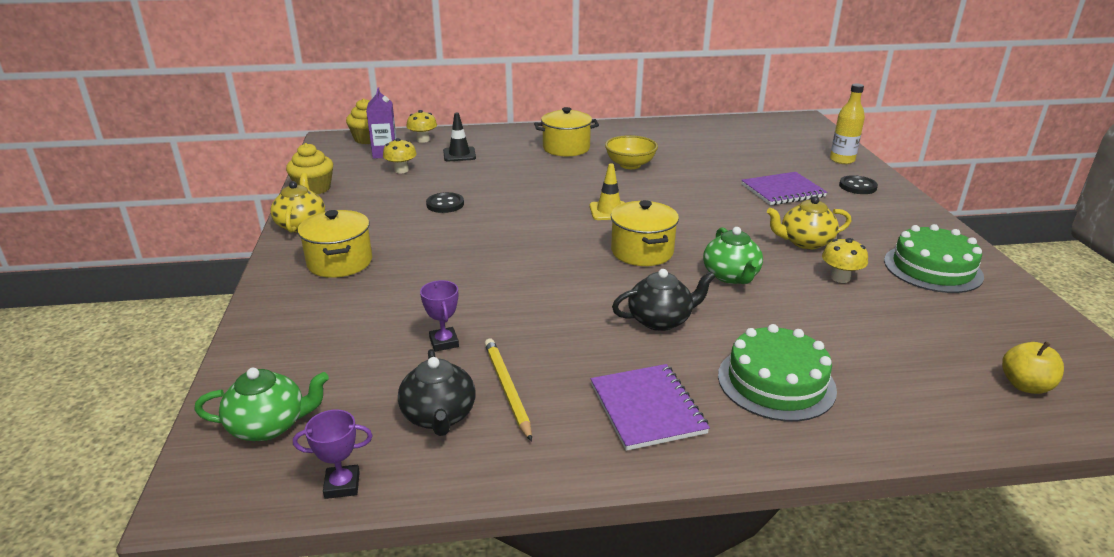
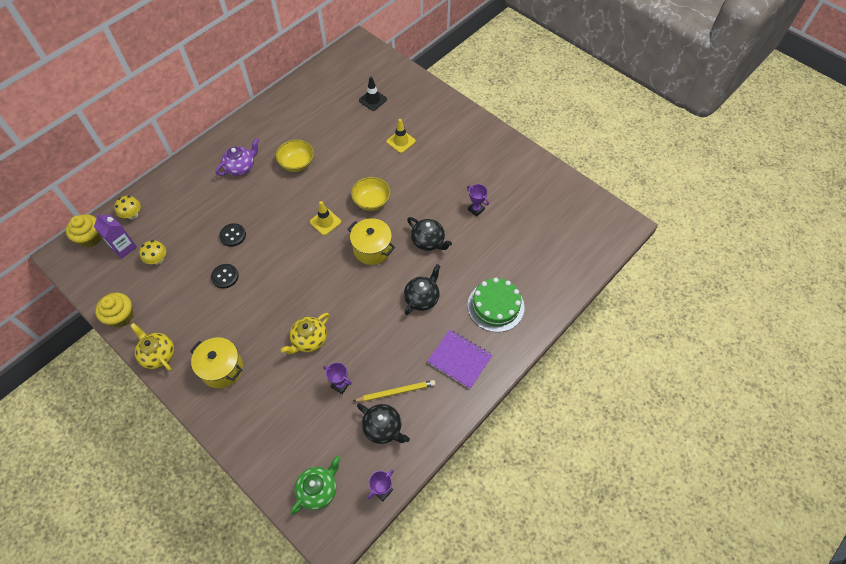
camera: 40 degrees left, 30 degrees up
(459, 154) = (177, 217): black traffic cone -> black traffic cone (373, 100)
(507, 389) = (396, 392): yellow pencil -> yellow pencil turned 135 degrees clockwise
(566, 148) = (241, 167): yellow pot -> purple teapot
(687, 218) = (371, 202): none -> yellow bowl
(731, 276) = (428, 241): green teapot -> black teapot
(782, 191) = (401, 141): purple notebook -> yellow traffic cone
(805, 242) = (442, 187): yellow teapot -> yellow teapot (309, 340)
(840, 278) = (476, 209): yellow mushroom -> purple trophy
(842, 160) = (410, 86): yellow bottle -> none
(857, 186) = (435, 113): black button -> black button (233, 235)
(932, 268) = (509, 174): green cake -> none
(1025, 385) = (581, 242): yellow apple -> none

